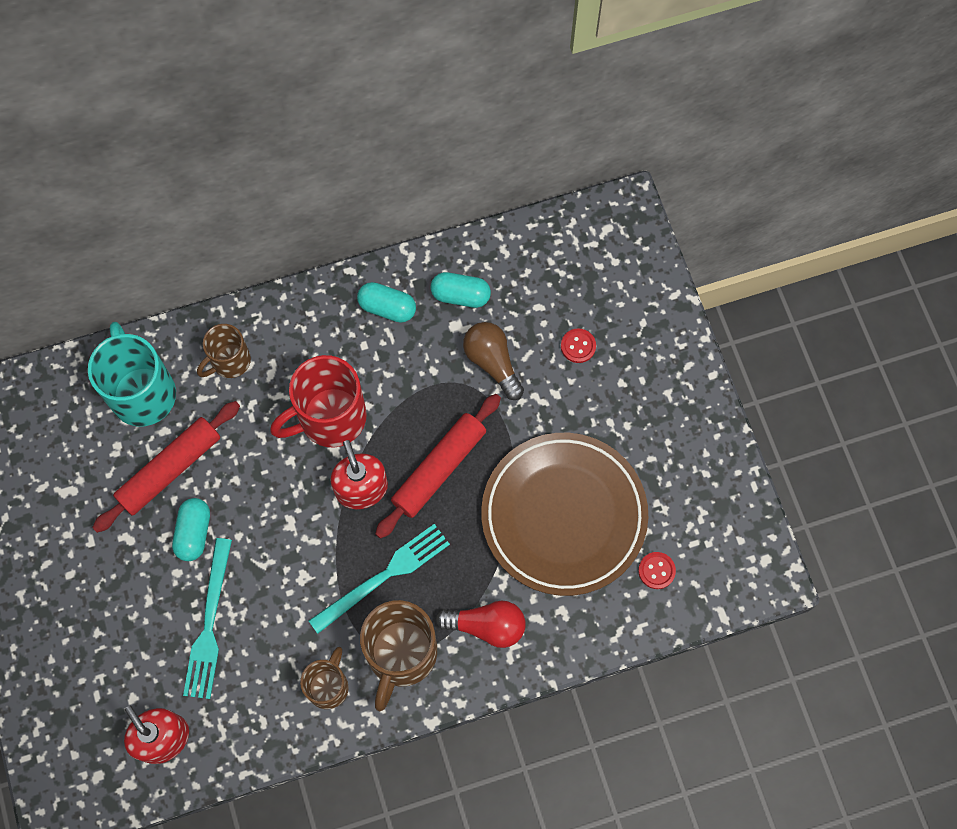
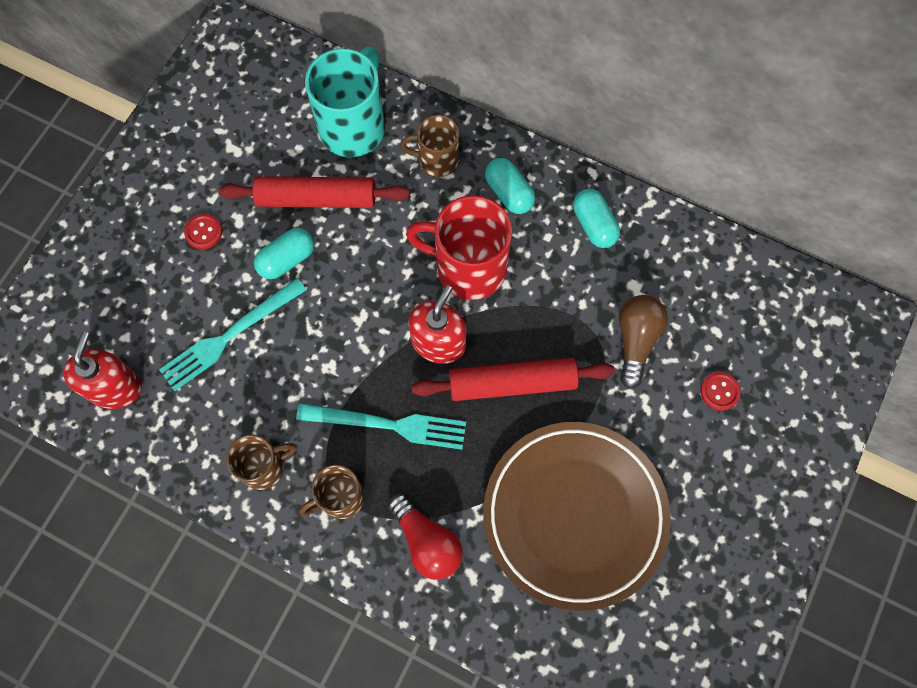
camera: 45 degrees right, 0 degrees up
(401, 655) = (340, 498): brown mug -> brown mug, size x0.59
(460, 295) = (661, 266): turquoise capsule -> turquoise capsule (509, 193)
(656, 570) = (608, 636): red button -> red button (203, 232)

